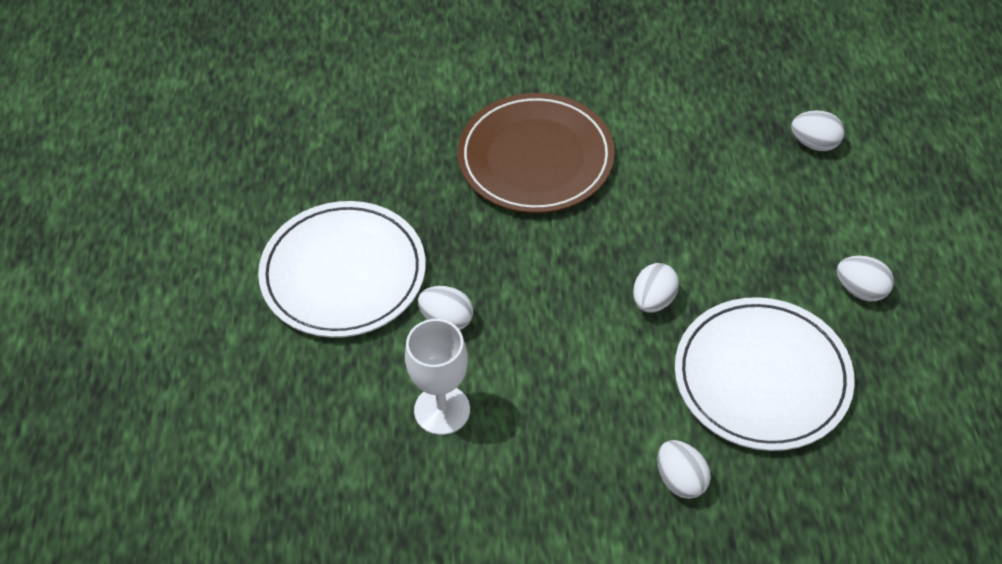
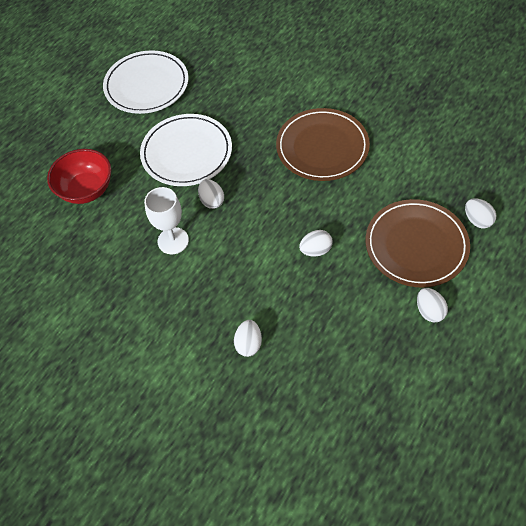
camera: 40 degrees right, 5 degrees up
(231, 419) = (86, 189): none -> red bowl
(762, 377) = (334, 321): white plate -> white plate (147, 85)
(772, 218) = (416, 245): none -> brown plate

